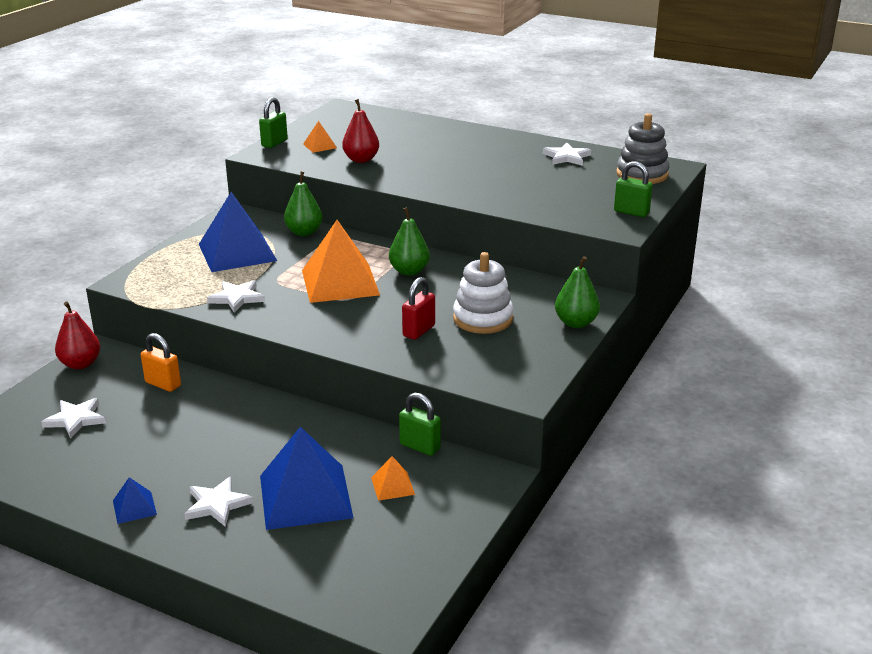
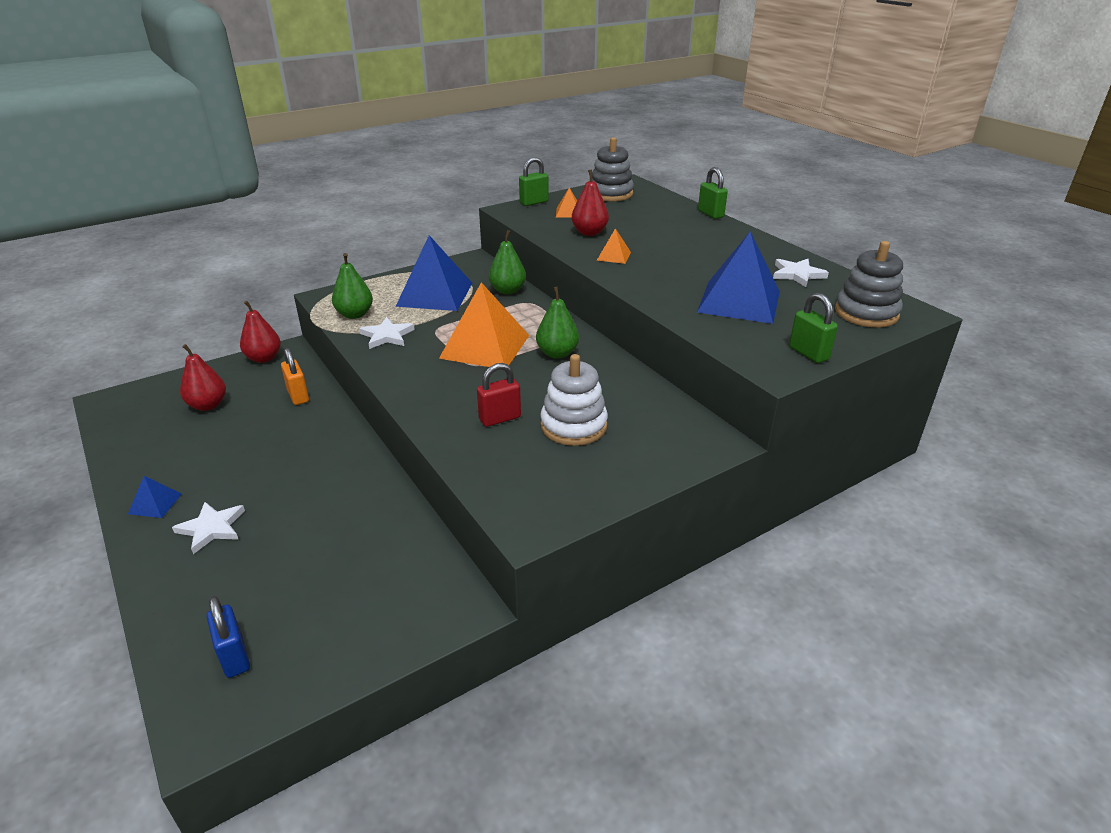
camera: 30 degrees right, 5 degrees up
(75, 419) = (208, 405): white star -> red pear
(305, 496) = (283, 552): blue pyramid -> blue pyramid (739, 301)
(337, 121) = (611, 194): none -> grey stacking toy
(354, 571) = (234, 657): none -> blue padlock
(392, 486) = (363, 574): orange pyramid -> orange pyramid (613, 256)
(420, 446) = (429, 541): green padlock -> green padlock (710, 214)
(576, 323) = (665, 463): green pear -> green pear (354, 314)

